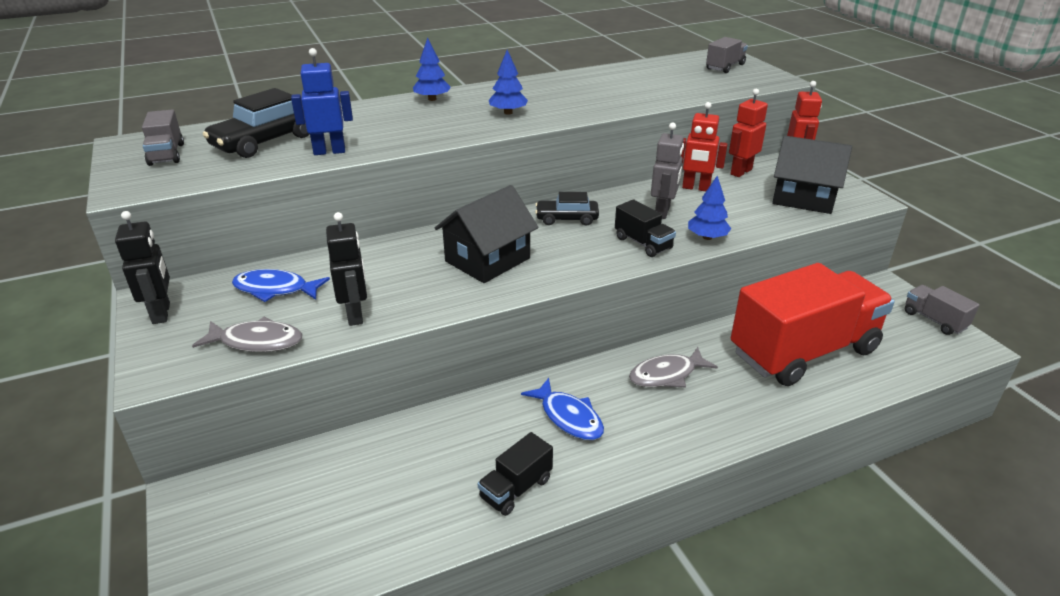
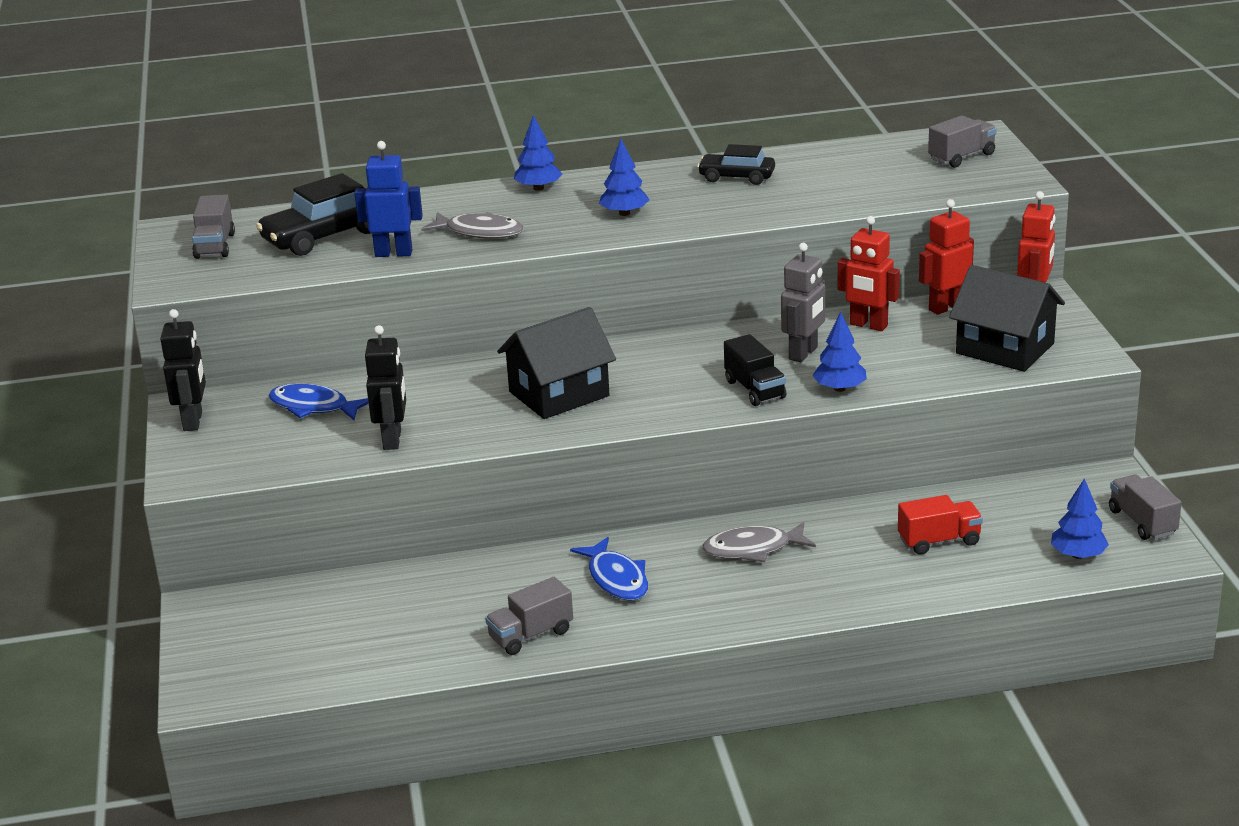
camera: 15 degrees right, 5 degrees down
(257, 341) = (286, 456): grey fish -> grey fish (480, 232)
(516, 488) = (531, 635): black truck -> grey truck
(567, 219) = (677, 353): black car -> black car (736, 177)
(803, 352) = (939, 541): red truck -> red truck, size x0.41
(911, 353) = (1078, 555): none -> blue tree

